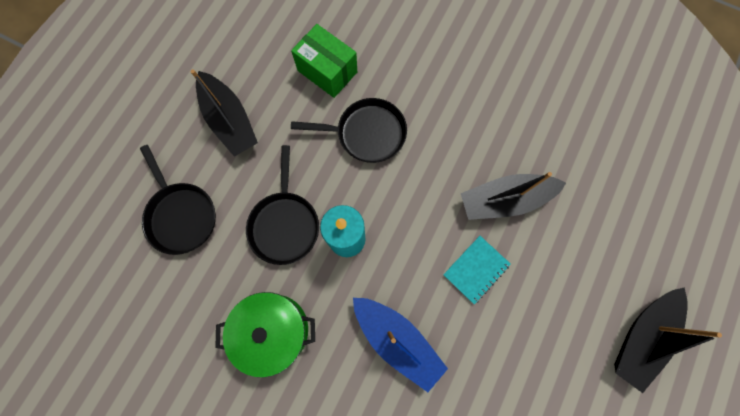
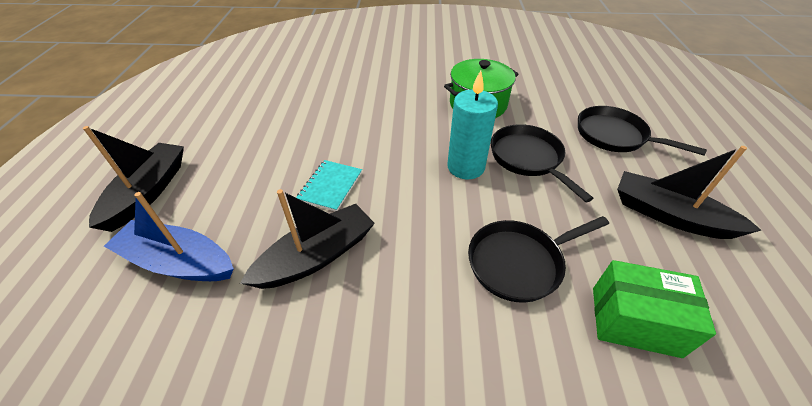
camera: 155 degrees right, 30 degrees down
(397, 339) = (381, 126): blue boat -> blue boat (178, 262)

